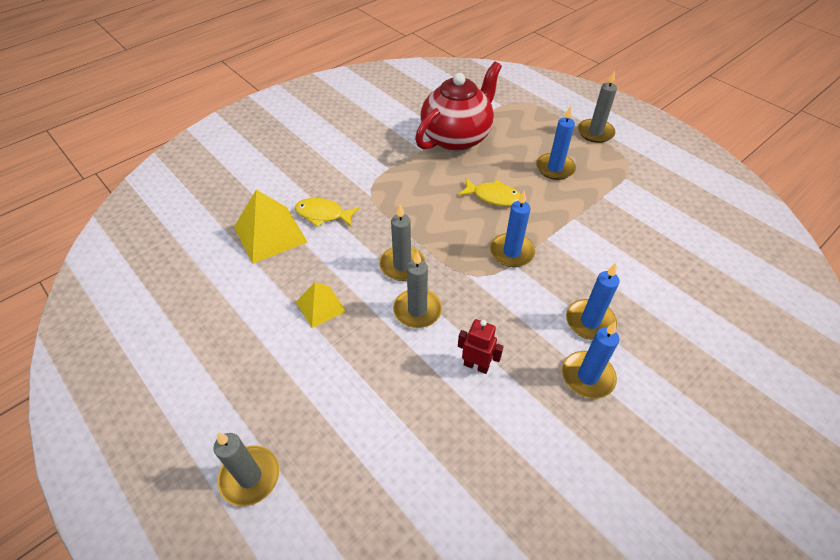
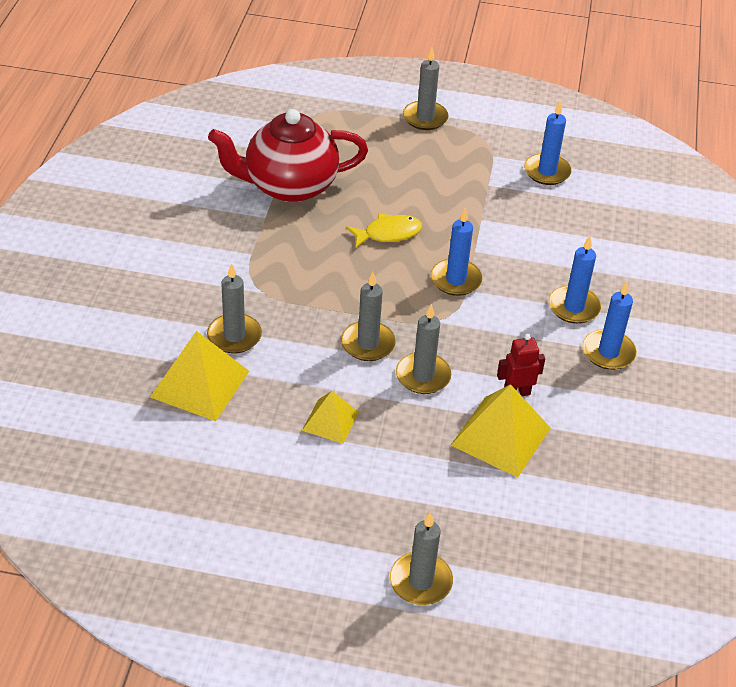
camera: 40 degrees left, 5 degrees down
(323, 214) = (234, 336): yellow fish -> grey candle
(429, 394) = (500, 436): none -> yellow pyramid
(456, 138) = (289, 186): red teapot -> red teapot turned 105 degrees counterclockwise
(555, 168) = (420, 175): blue candle -> blue candle (547, 172)

